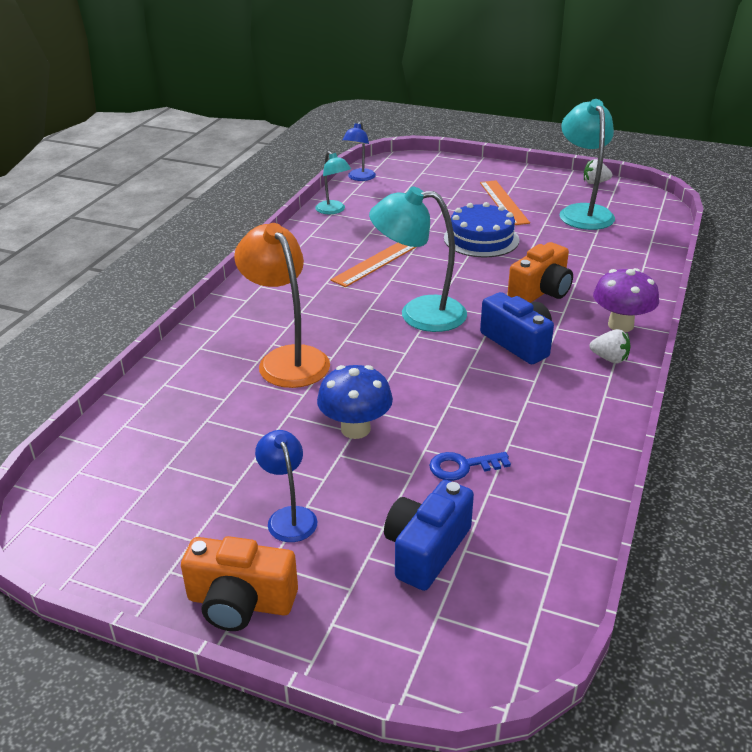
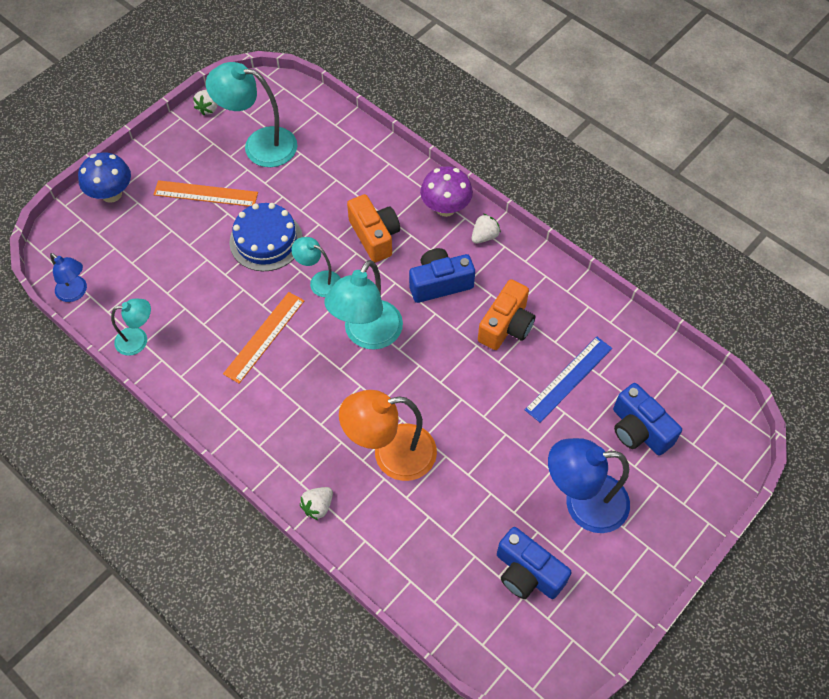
camera: 70 degrees left, 25 degrees up
(176, 488) = (527, 573): none -> blue camera
(210, 330) = (318, 506): none -> white strawberry
(240, 602) = (652, 553): orange camera -> orange camera (506, 326)
(289, 516) = (583, 503): blue lamp -> blue lamp, size x1.79
(355, 429) = (503, 432): blue mushroom -> blue mushroom (111, 194)
(377, 262) = (264, 337): orange ruler -> orange ruler turned 60 degrees clockwise
(460, 274) = (319, 281): none -> turquoise lamp
(462, 466) = (569, 379): blue key -> blue ruler

